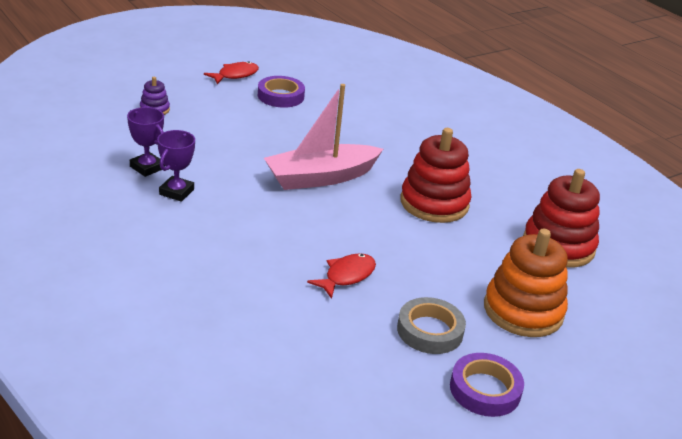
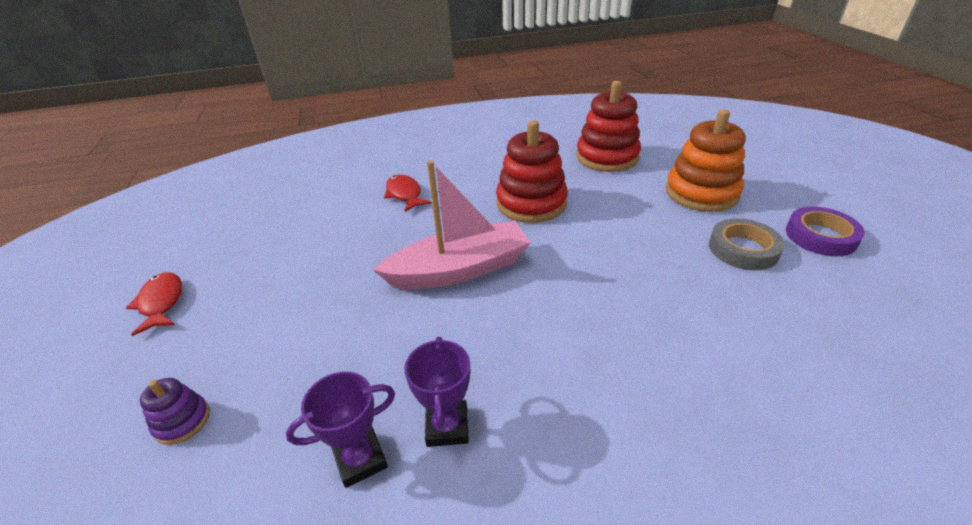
camera: 65 degrees left, 5 degrees up
(176, 192) = (447, 426): purple trophy -> purple trophy turned 45 degrees clockwise
(280, 96) = (254, 268): purple tape -> none
(321, 177) = (459, 269): pink boat -> pink boat turned 105 degrees counterclockwise
(346, 276) = (658, 286): red fish -> red fish (405, 194)

